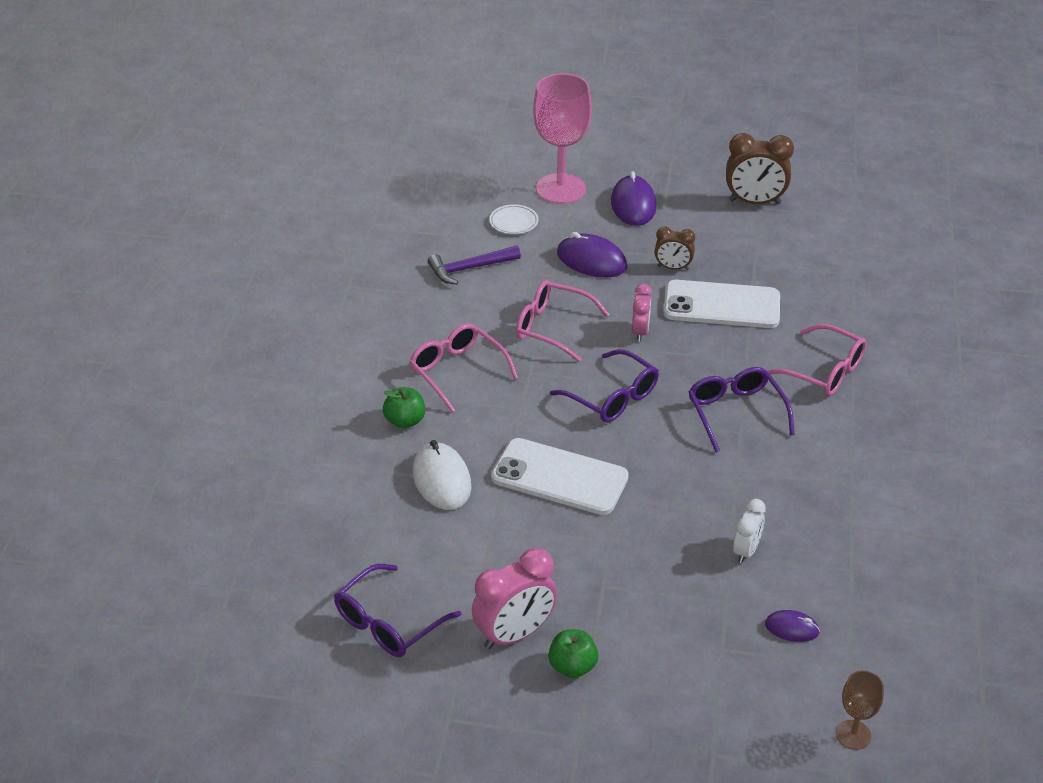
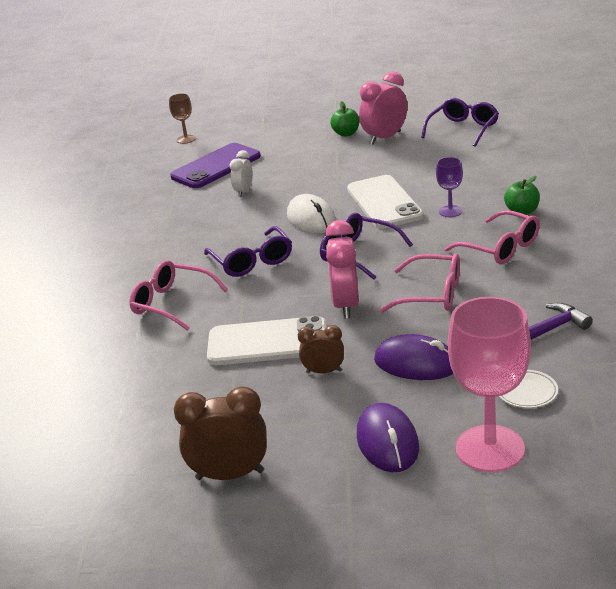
camera: 175 degrees right, 10 degrees down
(441, 480) = (471, 187): white mouse -> white mouse (311, 219)
(485, 441) = (450, 211): none -> purple goblet
(559, 477) = (384, 202): white phone -> white phone turned 60 degrees clockwise
(640, 332) = (346, 305): pink clock -> pink clock, size x1.71
(792, 628) = (216, 167): purple mouse -> purple phone

